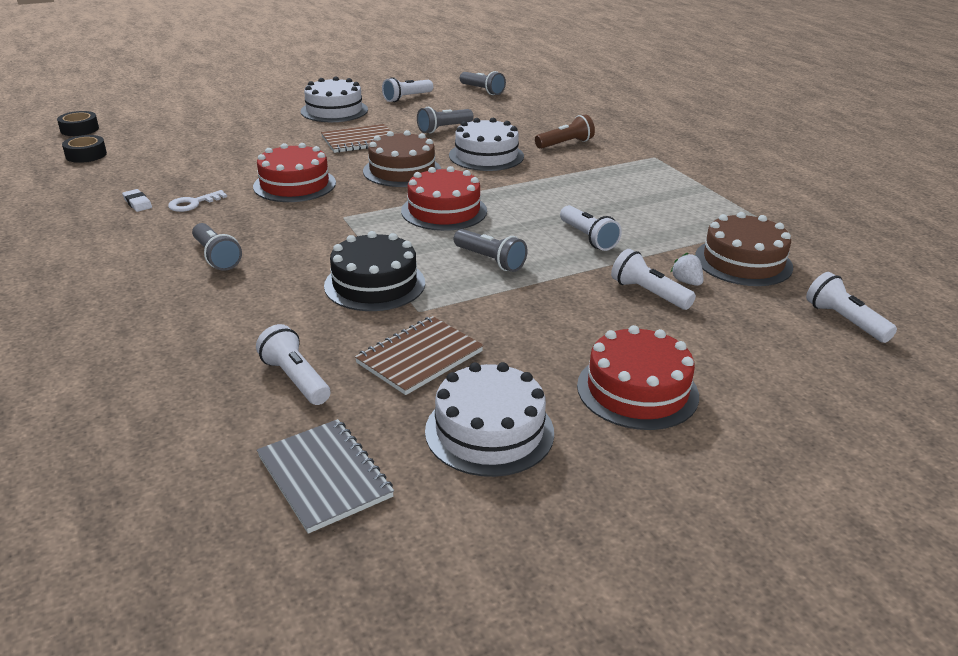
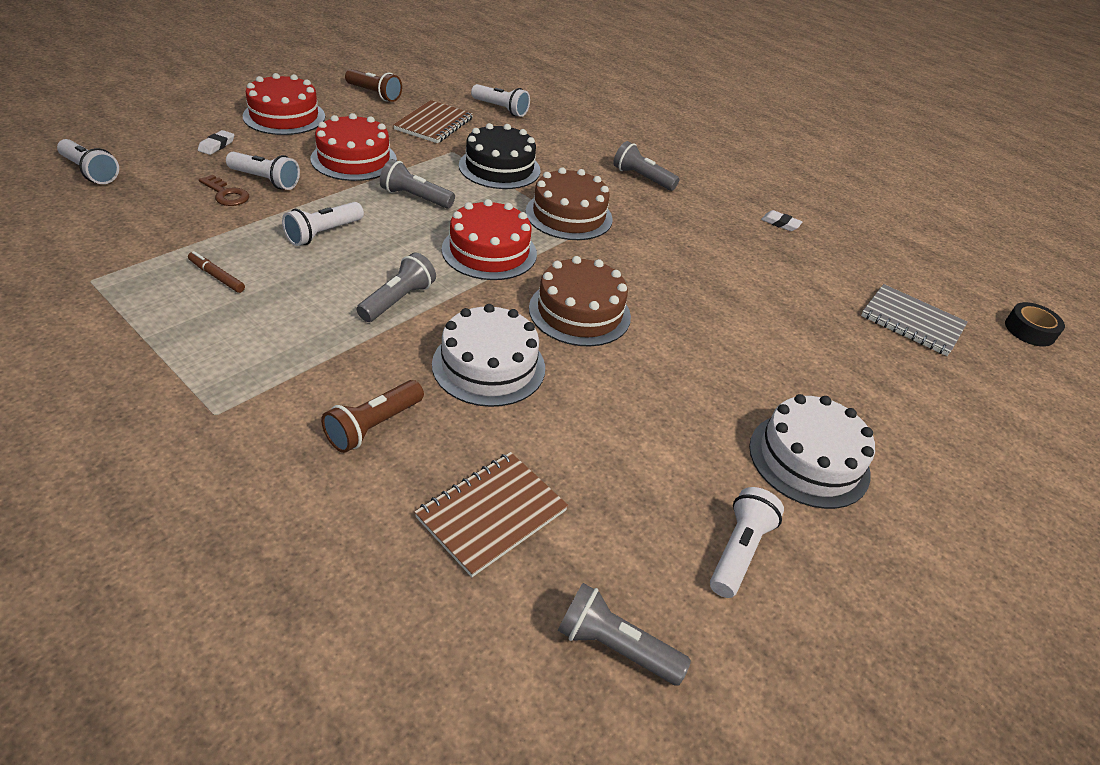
camera: 155 degrees right, 10 degrees up
(86, 155) = (937, 283): black tape -> none
(193, 203) = (734, 229): white key -> none
(294, 184) = (674, 268): red cake -> red cake (354, 159)
(324, 477) = (450, 75): grey notebook -> grey notebook (912, 322)
(359, 141) = (686, 371): brown notebook -> brown notebook (492, 514)
(444, 129) = (592, 435): grey flashlight -> grey flashlight (398, 300)
(489, 431) = (374, 94): white cake -> brown flashlight
(588, 238) = (323, 233): white flashlight -> white flashlight turned 90 degrees counterclockwise
(674, 217) = (217, 276): none -> brown marker
(686, 282) = (226, 194): white strawberry -> brown key
(718, 345) = (217, 145): none -> white eraser
(743, 262) = (156, 222): brown cake -> brown cake (569, 215)

